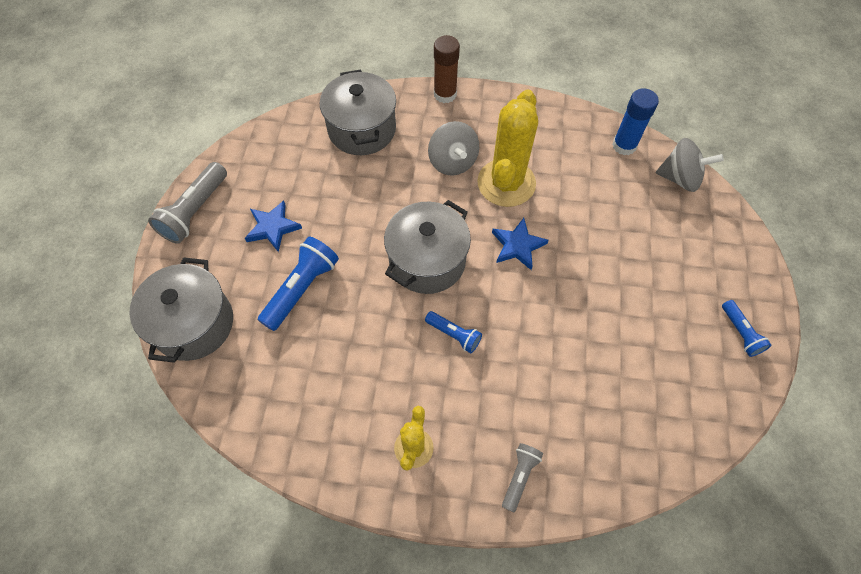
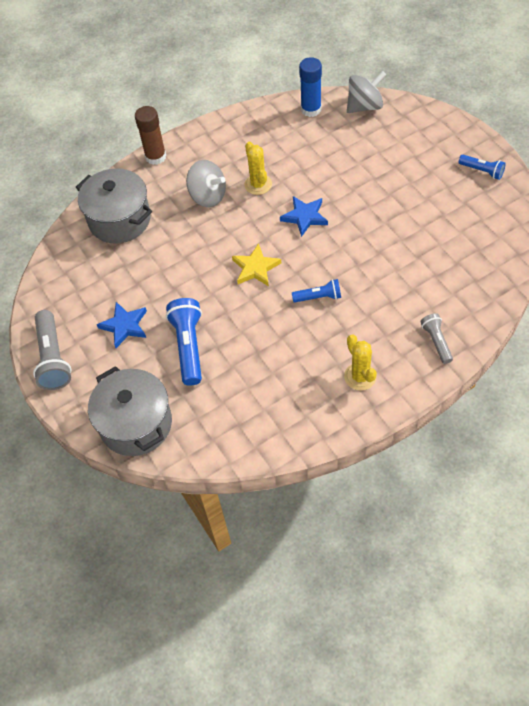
camera: 35 degrees left, 5 degrees down
(427, 261) = (255, 268): grey pot -> yellow star
(506, 183) = (258, 184): yellow cactus -> yellow cactus, size x0.55

